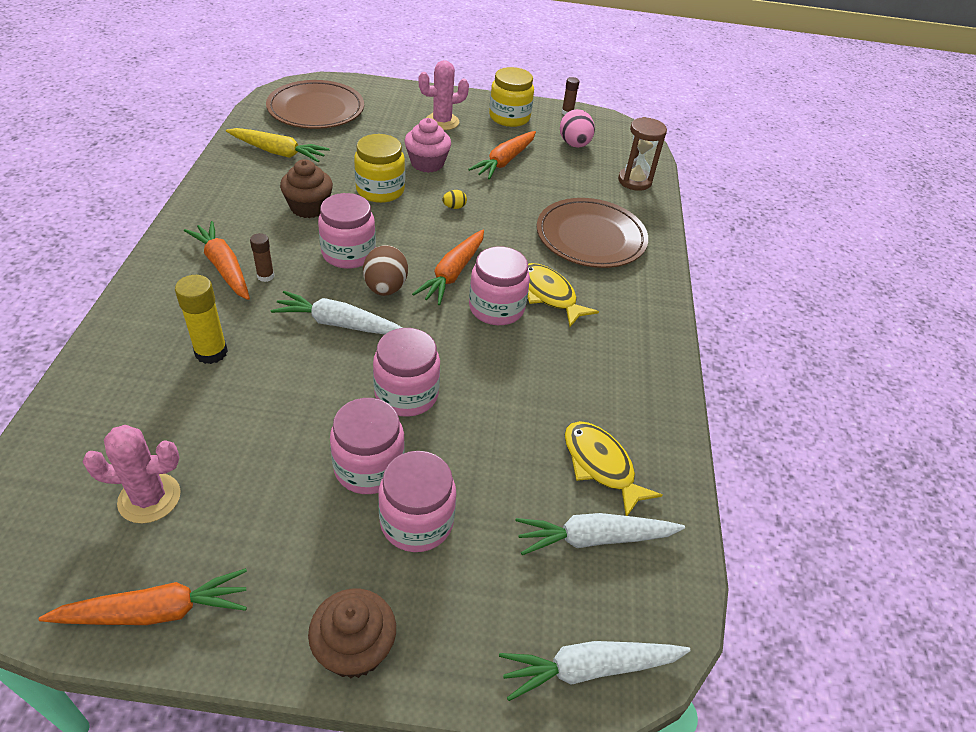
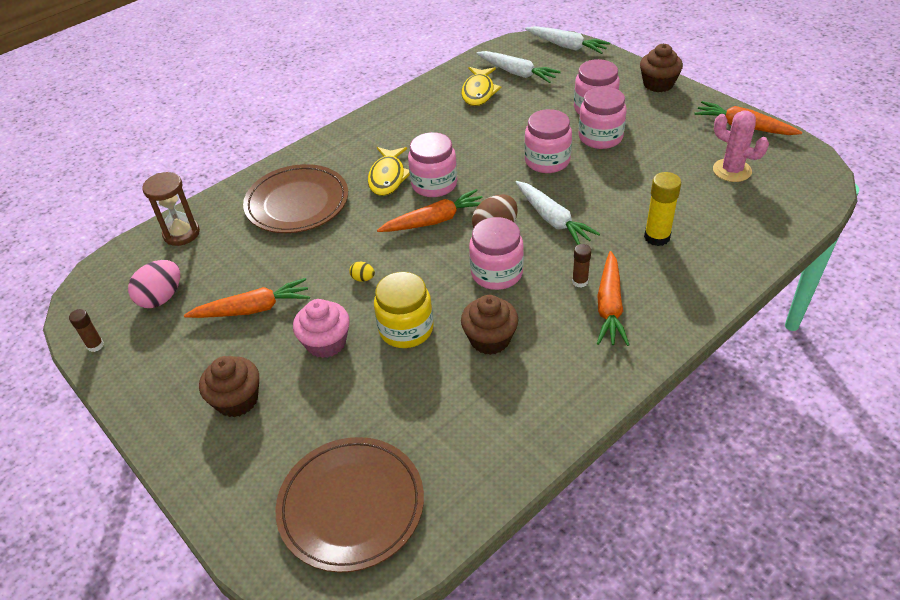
camera: 130 degrees left, 0 degrees up
(278, 152) = (460, 439): yellow carrot -> none
(442, 122) = (237, 400): pink cactus -> brown cupcake
(509, 117) = (161, 369): yellow jar -> none

